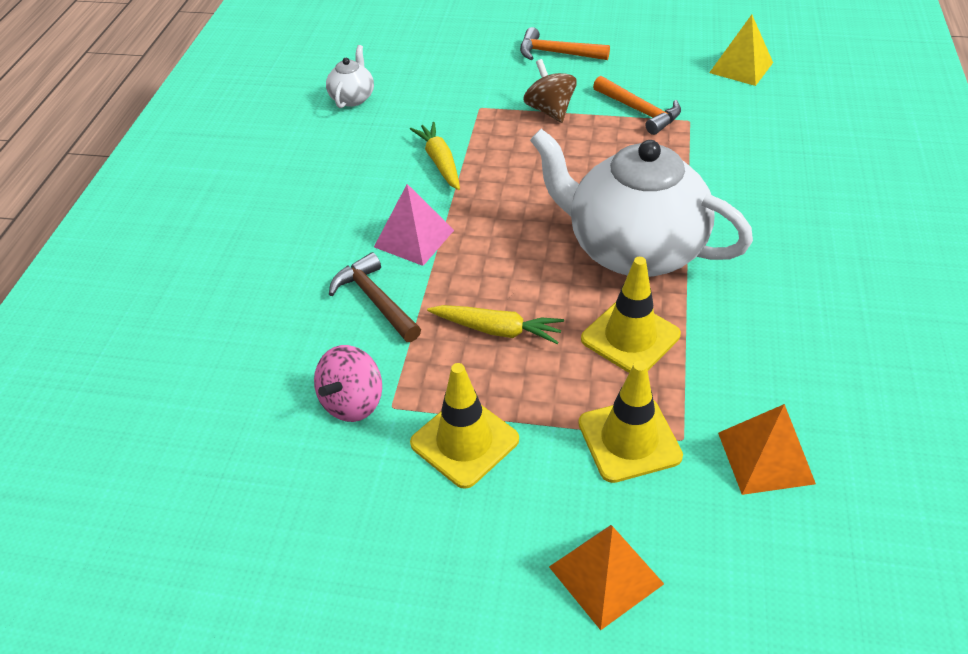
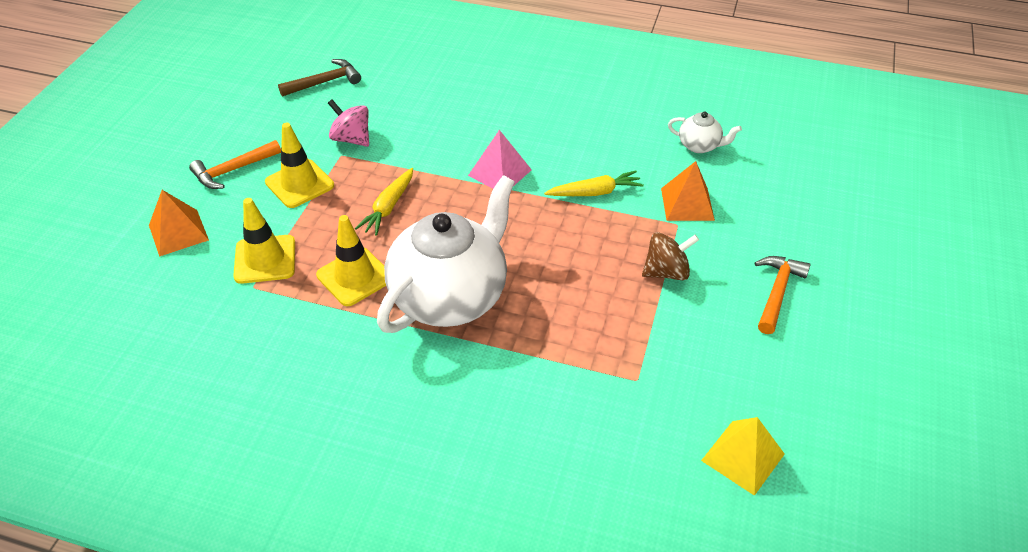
camera: 95 degrees right, 0 degrees up
(376, 300) = (439, 151): brown hammer -> brown hammer (324, 82)
(639, 111) = (658, 341): orange hammer -> orange hammer (233, 170)
(765, 457) = (217, 327): orange pyramid -> orange pyramid (687, 204)

